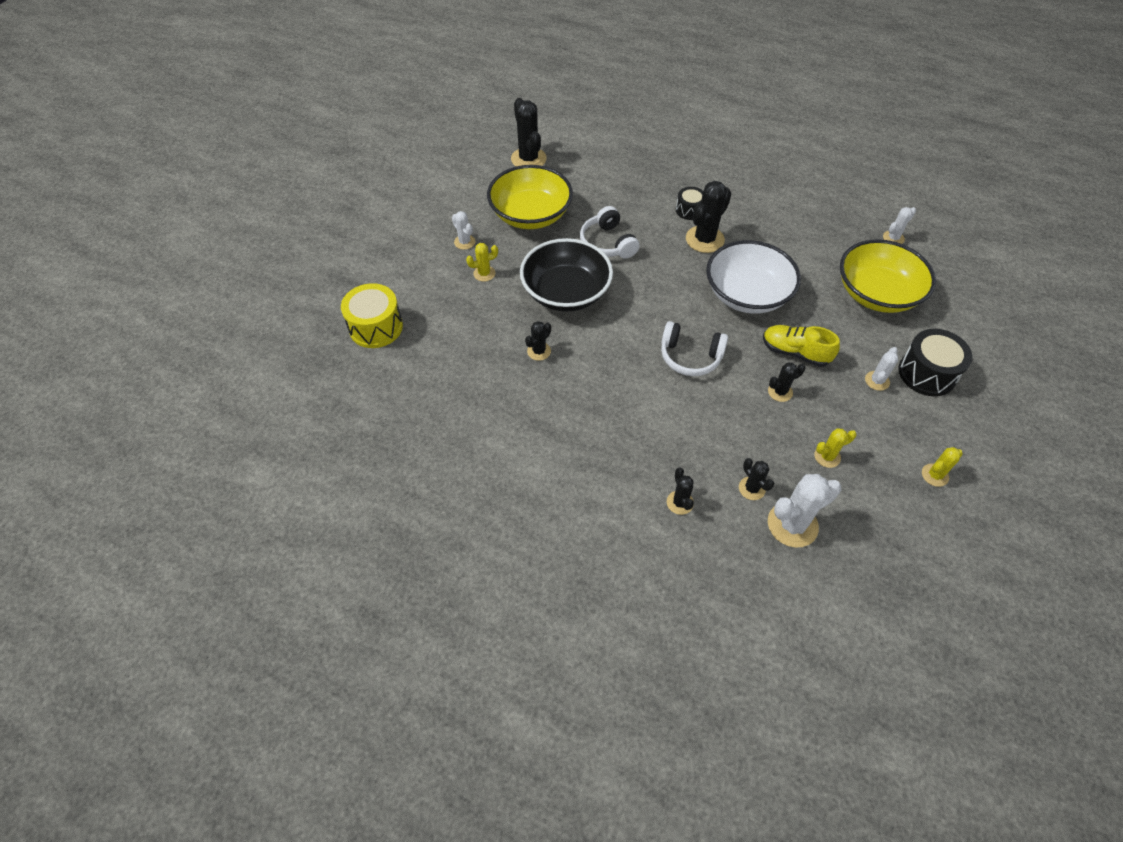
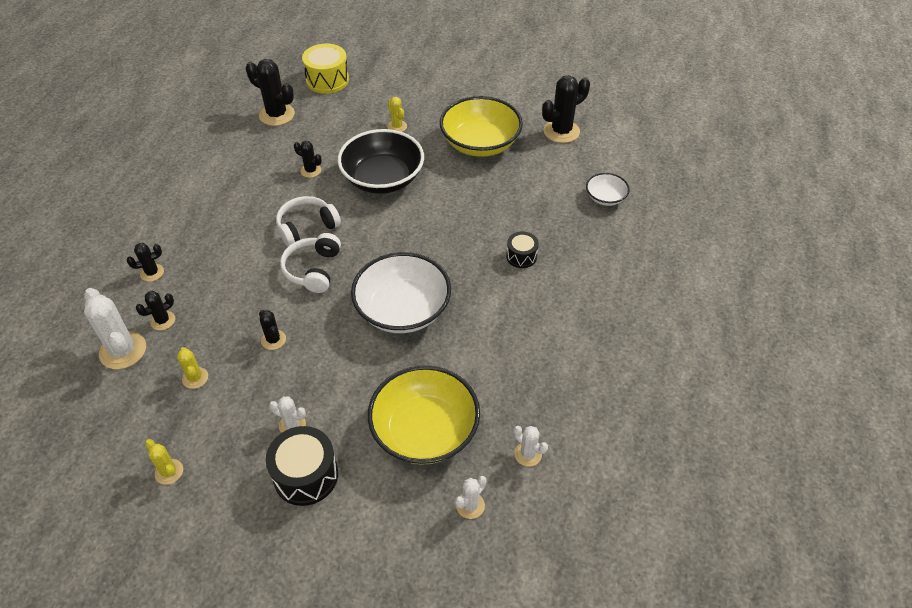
camera: 80 degrees right, 5 degrees down
(464, 242) = (433, 109): white cactus -> white cactus (470, 505)
(607, 243) = (454, 199): white headphones -> white headphones (307, 227)
(625, 149) = (605, 198): none -> white bowl
(704, 239) = (478, 271): black cactus -> black cactus (277, 115)
(795, 352) = (326, 352): yellow shoe -> none

